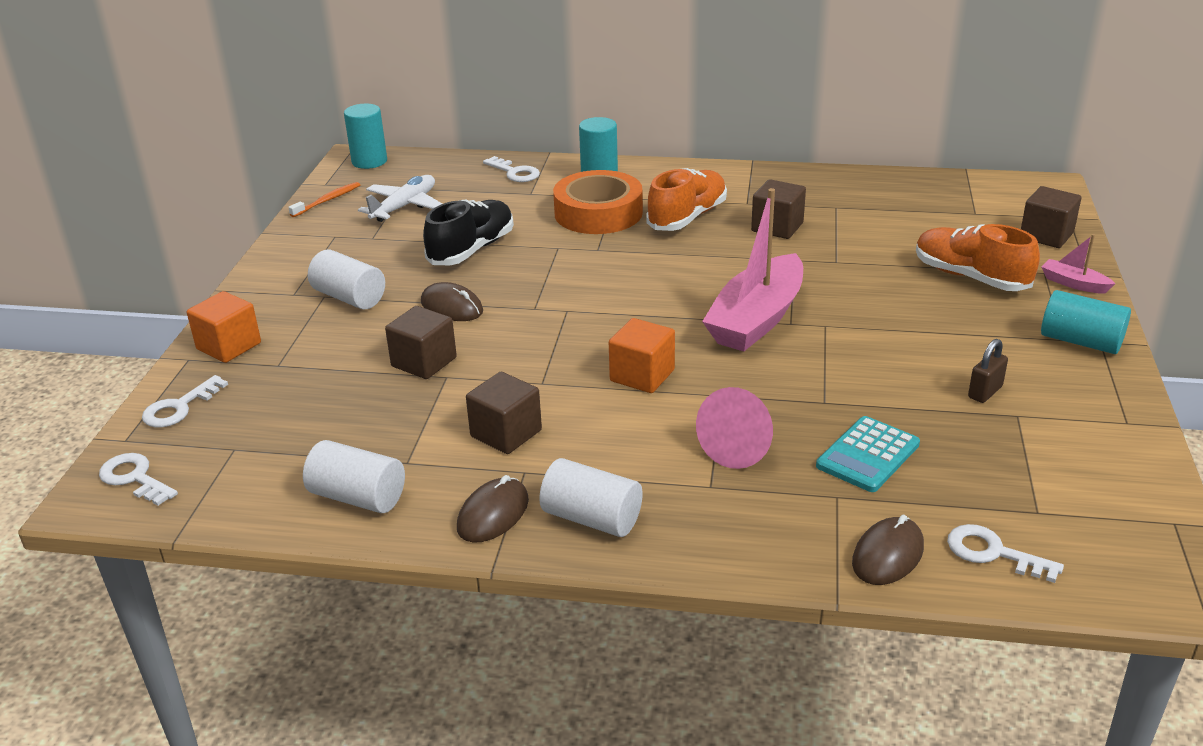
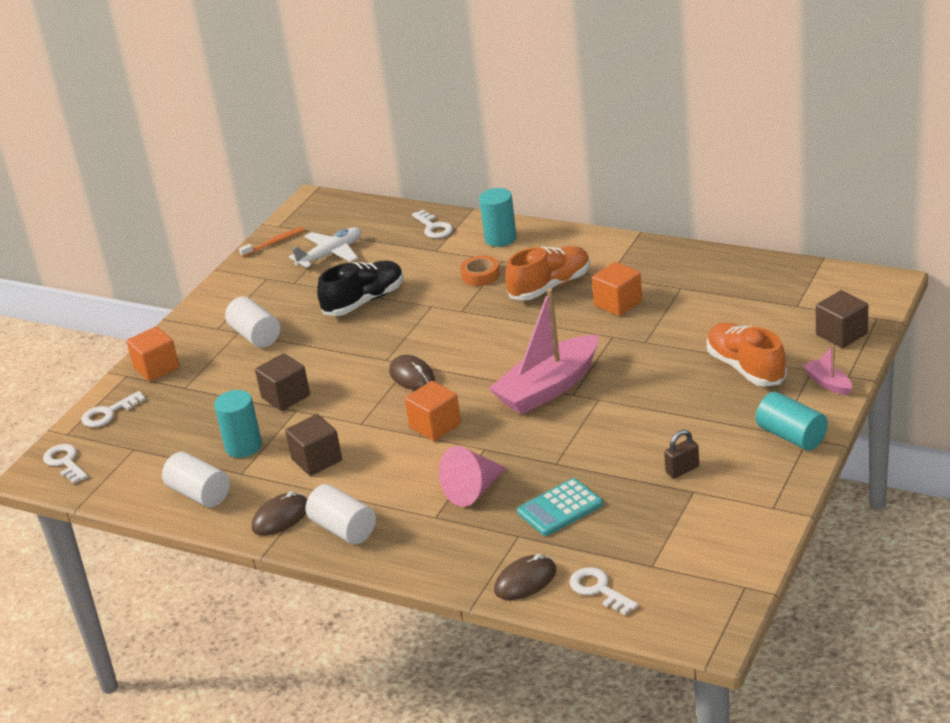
camera: 20 degrees right, 0 degrees up
(369, 161) = (322, 205): turquoise cylinder -> turquoise cylinder (243, 446)
(452, 307) = (326, 352): brown mouse -> brown mouse (412, 376)
(598, 213) = (480, 275): orange tape -> orange tape, size x0.51
(777, 227) = (618, 303): brown cube -> orange cube

